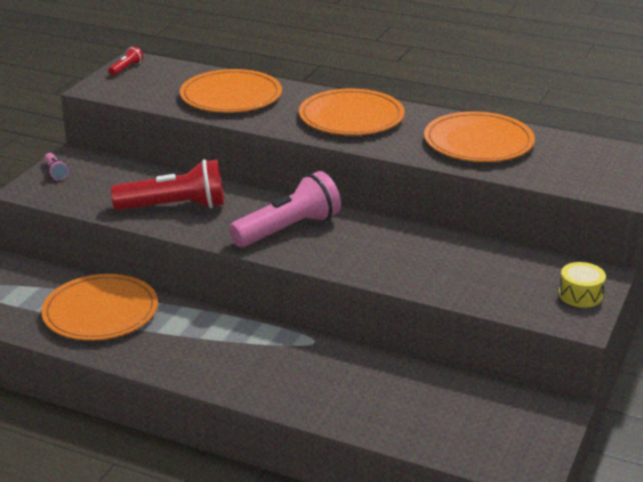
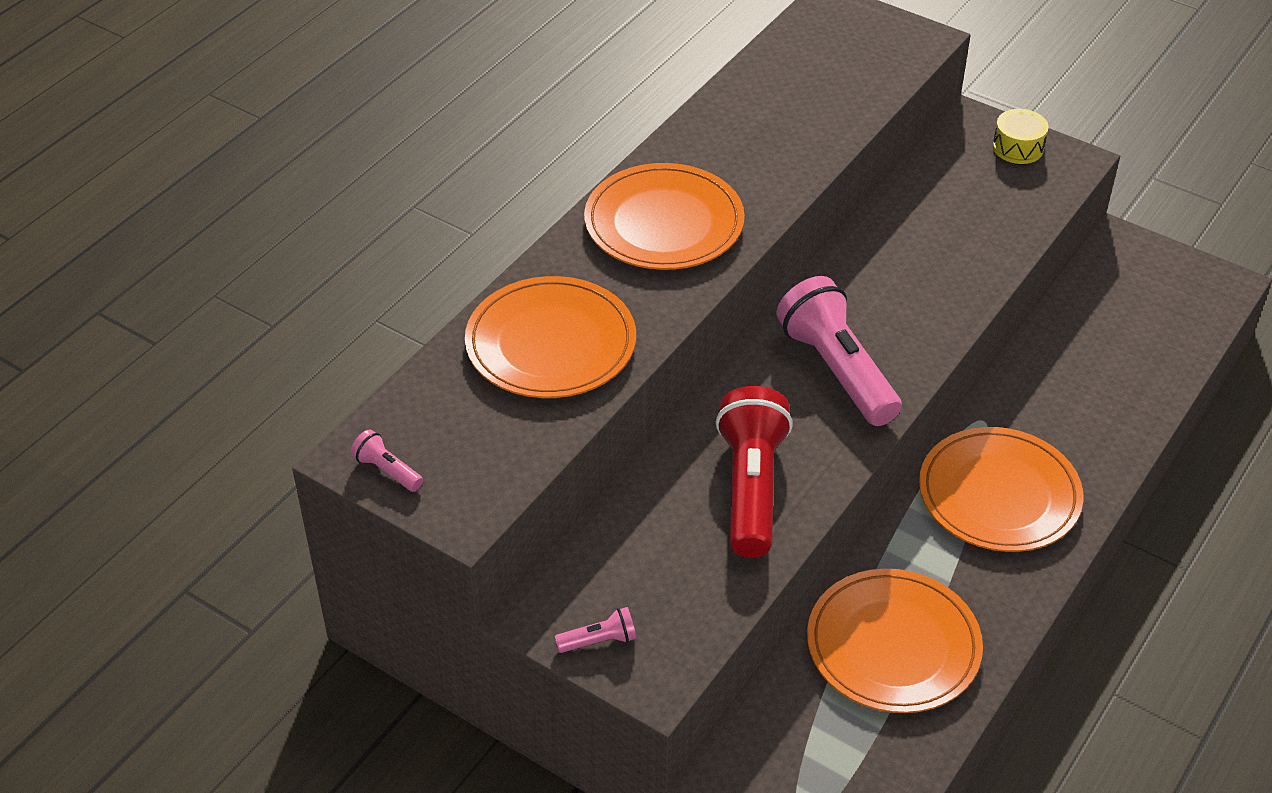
camera: 80 degrees left, 15 degrees up
(126, 69) = (387, 470): red flashlight -> pink flashlight
(478, 142) = (769, 120): orange plate -> orange plate (999, 494)

